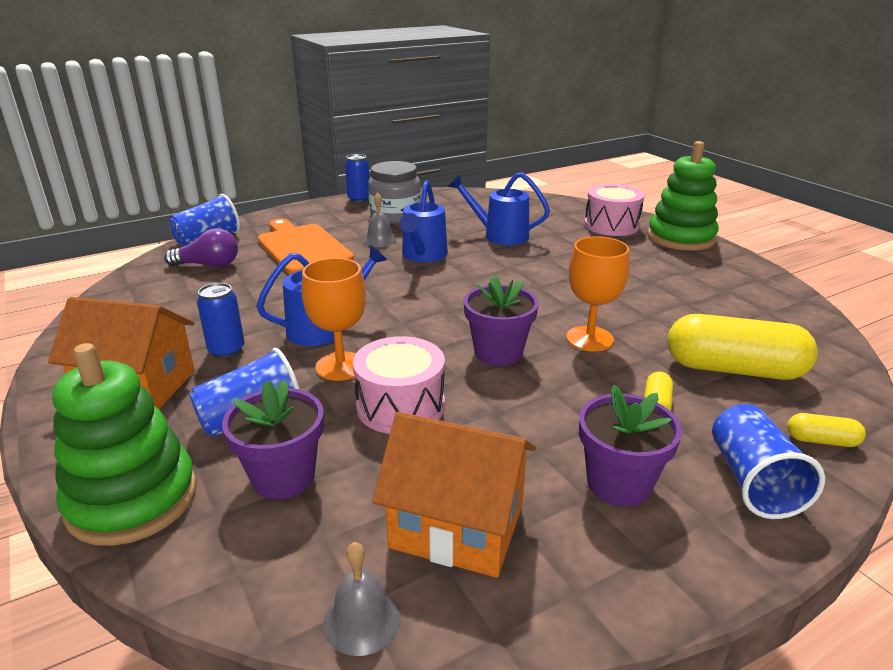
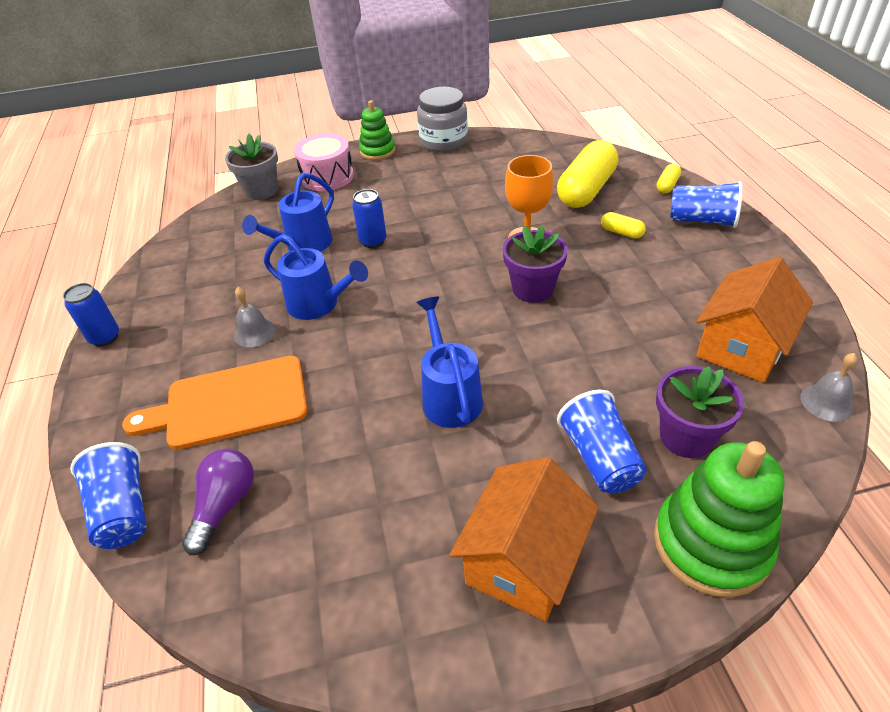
camera: 70 degrees left, 15 degrees up
(226, 350) = (468, 479): blue can -> blue can (373, 241)
(341, 366) = (527, 389): orange goblet -> none
(395, 216) = (190, 311): grey jar -> grey jar (443, 141)
(400, 406) = (599, 357): pink drum -> none
(565, 206) = (261, 191): none -> grey flower pot
(619, 483) = (702, 269): purple flower pot -> none
(681, 238) = (377, 151): green stacking toy -> green stacking toy, size x0.61

